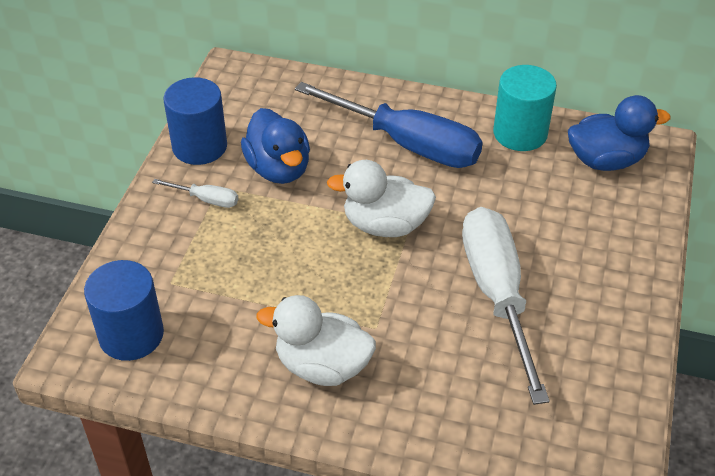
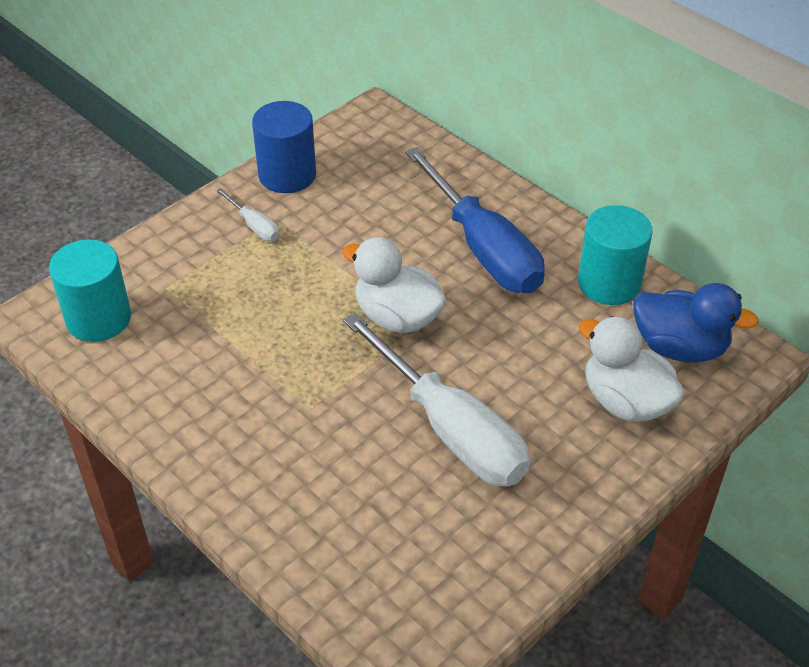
camera: 30 degrees right, 0 degrees up
(131, 335) = (98, 318): blue cylinder -> turquoise cylinder
(278, 169) = (341, 223): blue duck -> none
(322, 366) = (234, 420): white duck -> white duck (626, 401)
(497, 294) = (451, 430): white screwdriver -> white screwdriver turned 120 degrees clockwise

